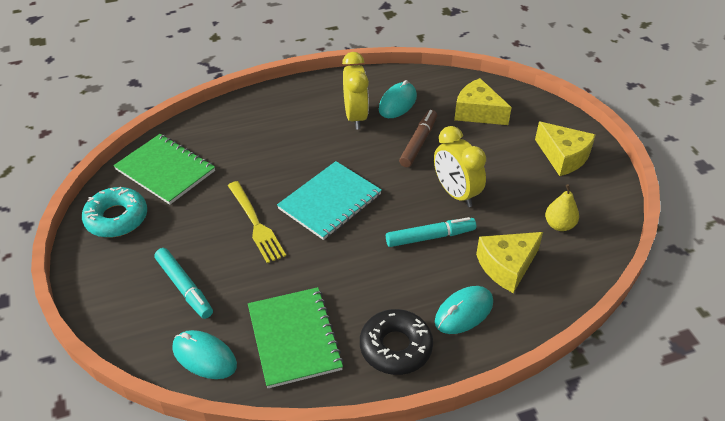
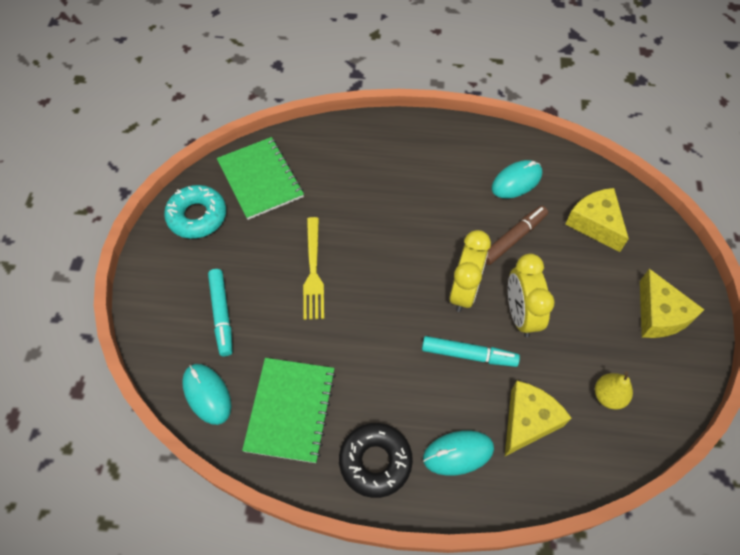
camera: 25 degrees right, 15 degrees up
(330, 201) = (392, 274): turquoise notebook -> none
(355, 117) = (465, 183): yellow clock -> yellow clock (464, 291)
(507, 266) = (528, 421): yellow cheese -> yellow cheese turned 135 degrees clockwise

